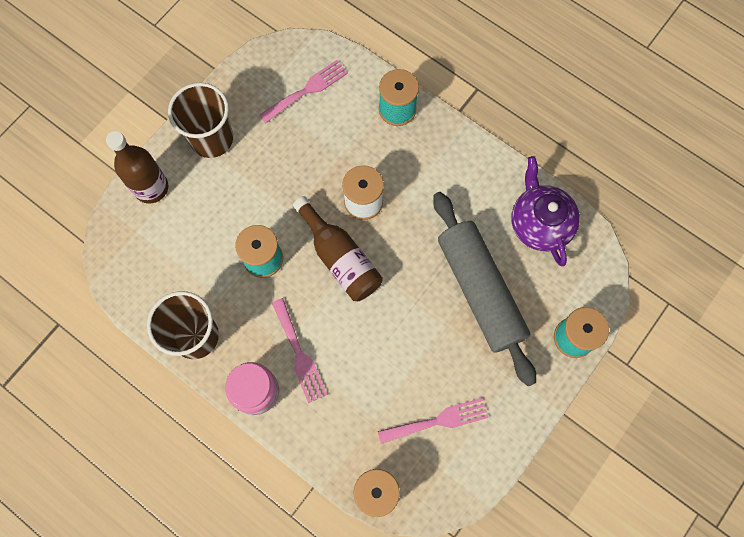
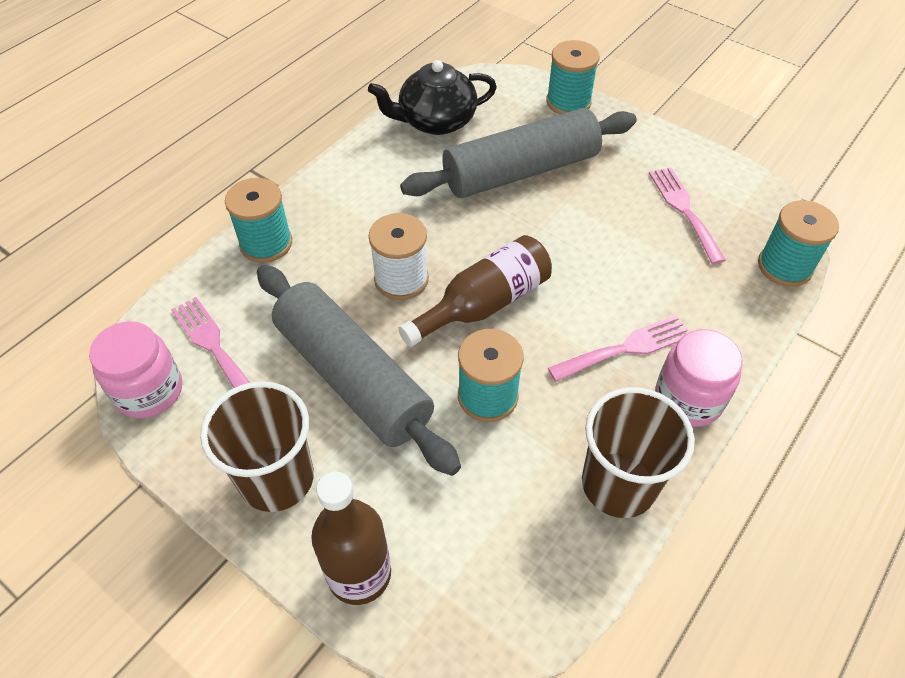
camera: 90 degrees left, 20 degrees down
(275, 60) = (149, 391): none -> pink jar
(281, 176) = (353, 377): none -> grey rolling pin
(539, 223) = (435, 121): purple teapot -> black teapot

